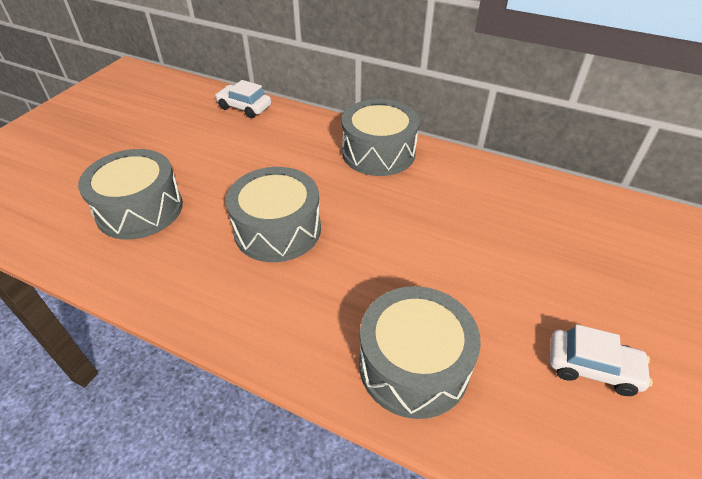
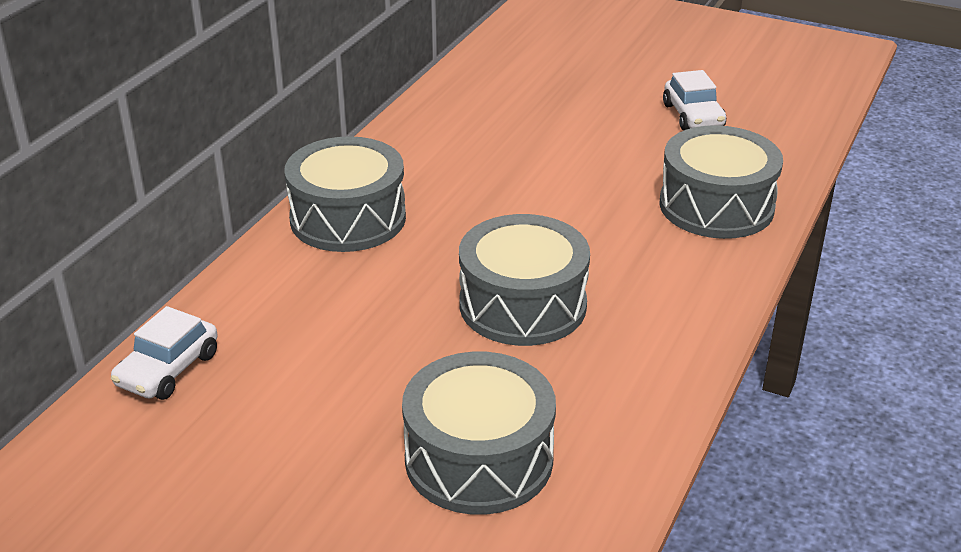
camera: 90 degrees left, 10 degrees down
(592, 367) = (693, 116): white car -> white car turned 150 degrees clockwise

